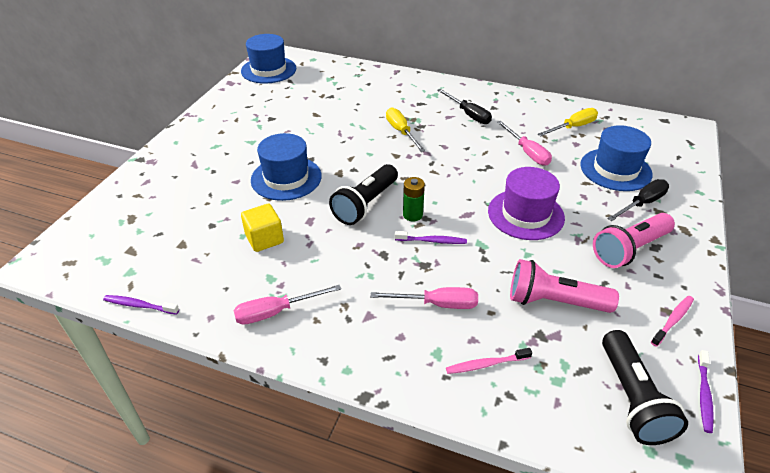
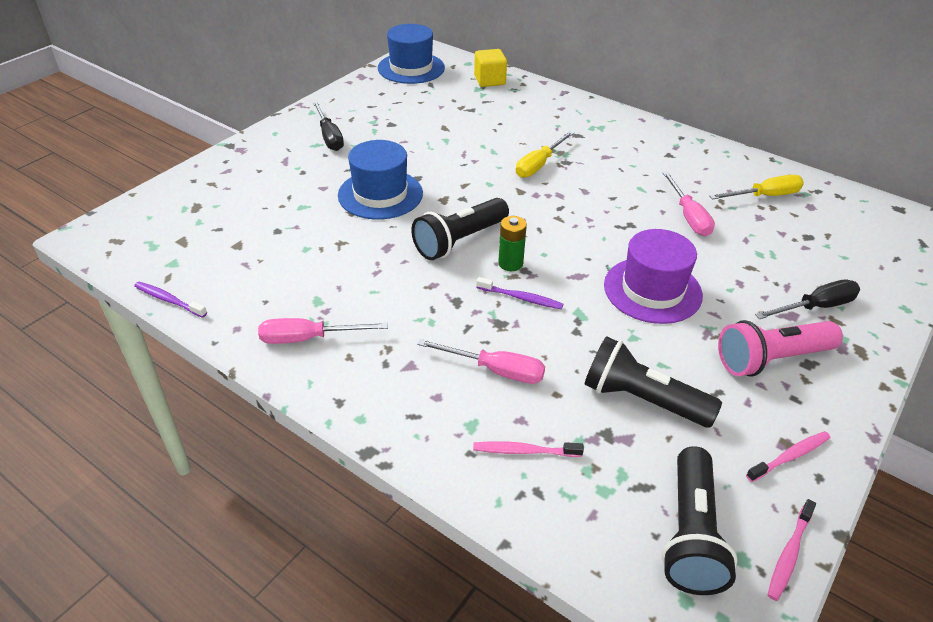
camera: 15 degrees right, 0 degrees up
(264, 239) = (328, 257): yellow cube -> yellow cube (489, 80)
(401, 132) = (539, 165): yellow screwdriver -> yellow screwdriver turned 135 degrees counterclockwise
(468, 114) = (632, 158): black screwdriver -> black screwdriver (329, 137)
(554, 301) = (642, 399): pink flashlight -> black flashlight
(615, 169) = (798, 258): blue hat -> none
(704, 395) = (789, 554): purple toothbrush -> pink toothbrush

